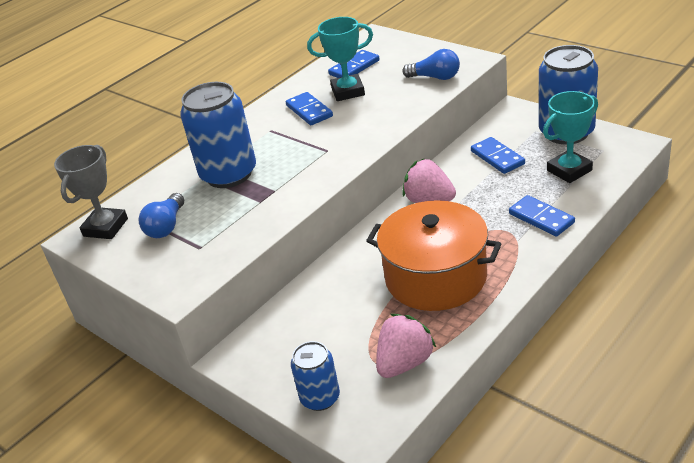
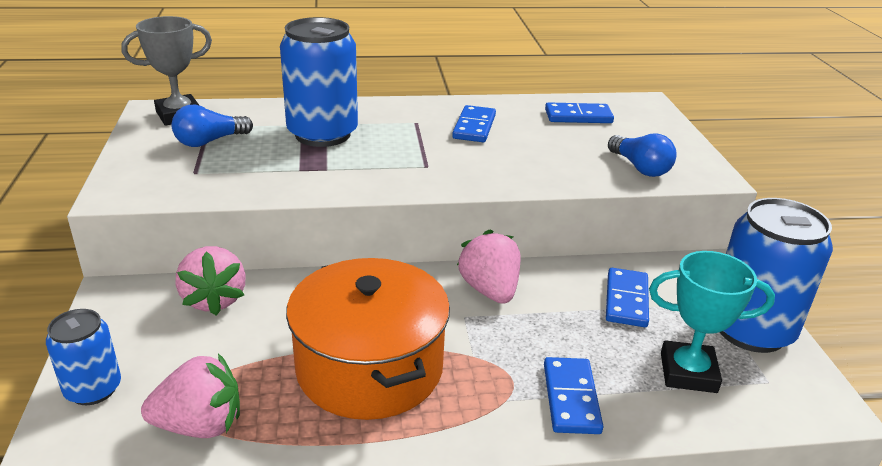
camera: 35 degrees right, 5 degrees down
(296, 314) = (214, 299): none -> pink strawberry
(348, 91) = (535, 131): turquoise trophy -> none

